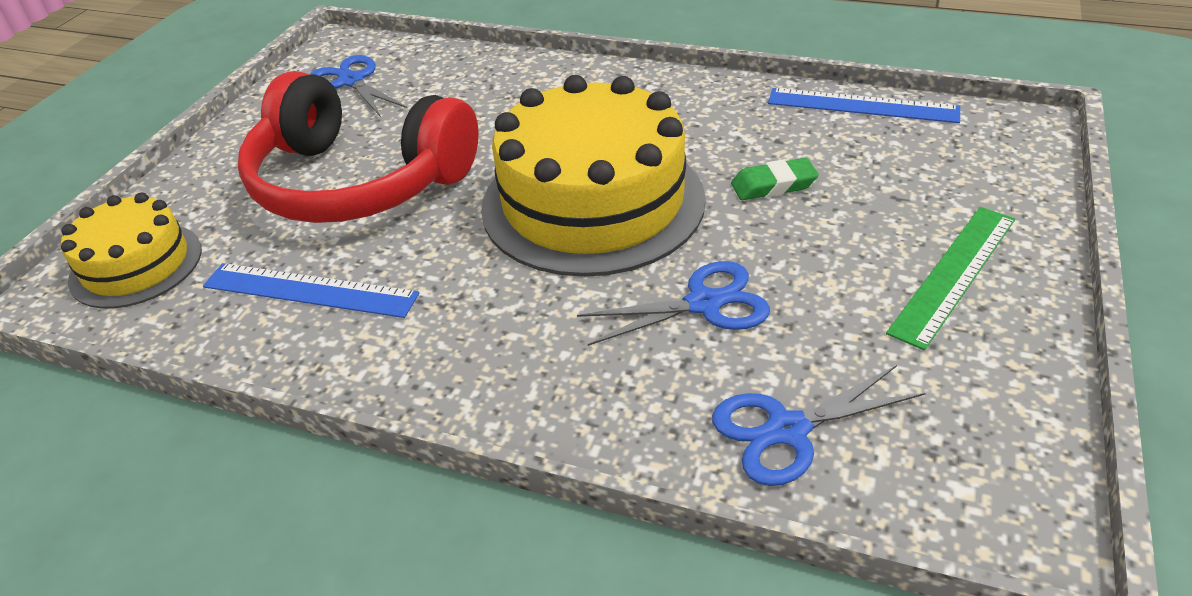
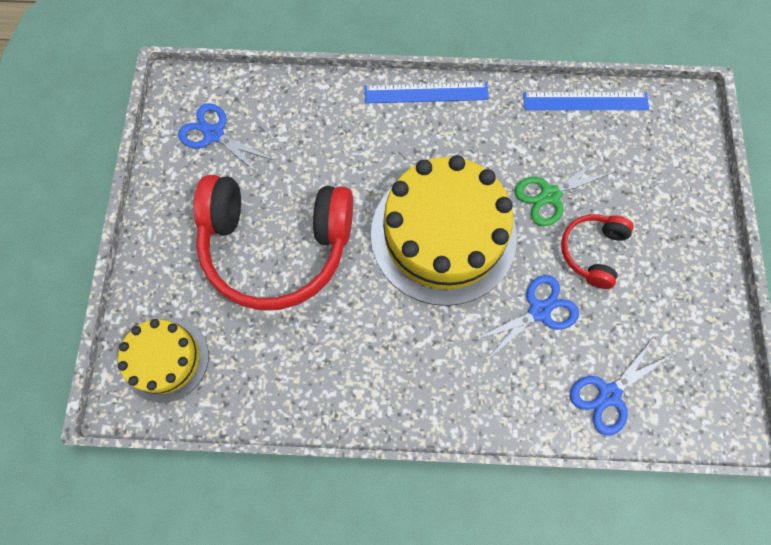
camera: 20 degrees left, 30 degrees up
(310, 290) = (297, 354): blue ruler -> blue ruler (426, 93)
(773, 185) = (550, 195): green eraser -> green scissors
(818, 251) = (591, 251): none -> red headphones
(954, 274) = (669, 254): green ruler -> none

